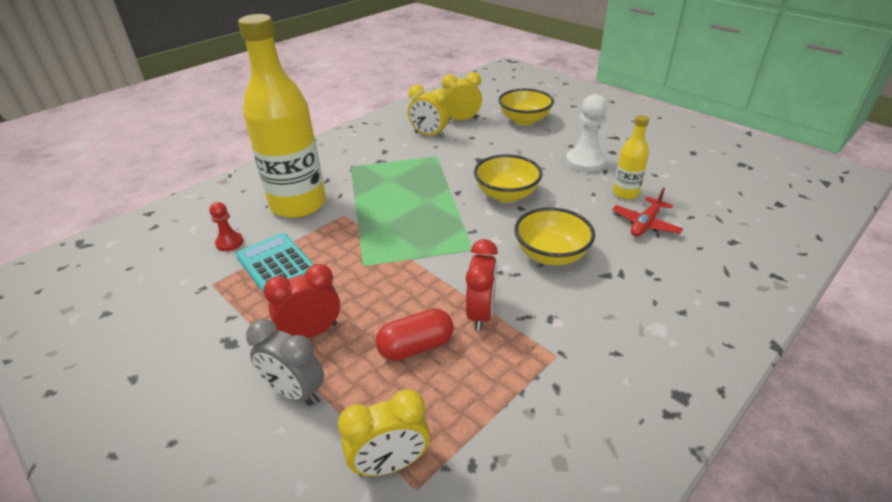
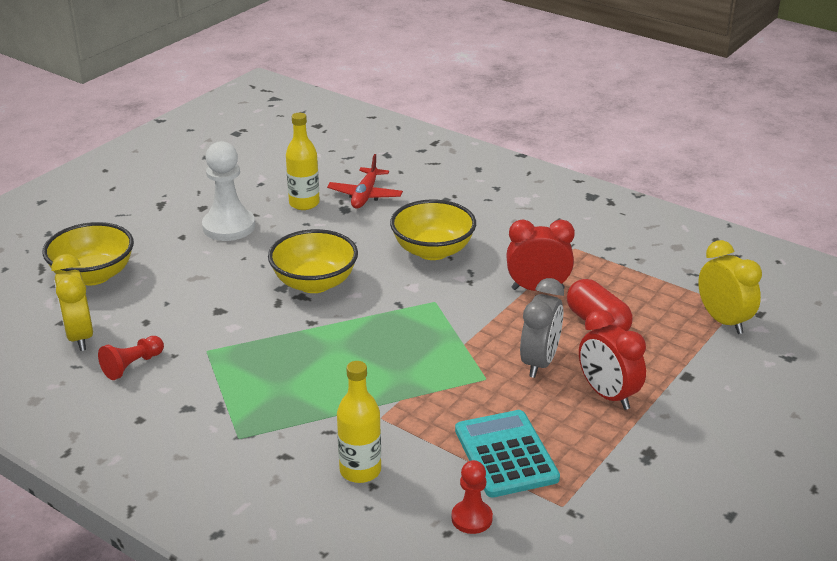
camera: 100 degrees left, 5 degrees down
(276, 264) = (506, 454): turquoise calculator -> turquoise calculator turned 120 degrees clockwise
(295, 392) = (685, 388): grey clock -> grey clock (539, 362)
(298, 204) = (360, 470): yellow bottle -> yellow bottle, size x0.46
(429, 135) = (132, 365): yellow clock -> red pawn
(645, 224) = (365, 195): red plane -> red plane turned 75 degrees clockwise

